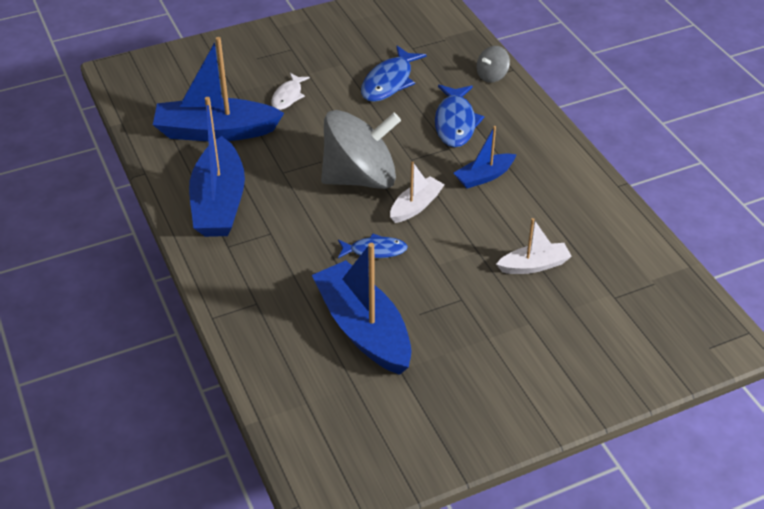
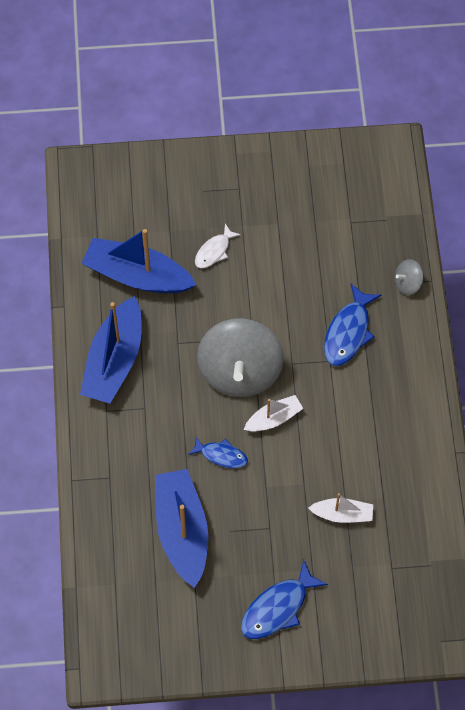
camera: 20 degrees right, 20 degrees up
(360, 178) = (240, 371): grey spinning top -> grey spinning top turned 90 degrees clockwise
(389, 82) = (311, 261): blue fish -> blue fish (278, 608)
(484, 176) = (345, 404): blue boat -> none

